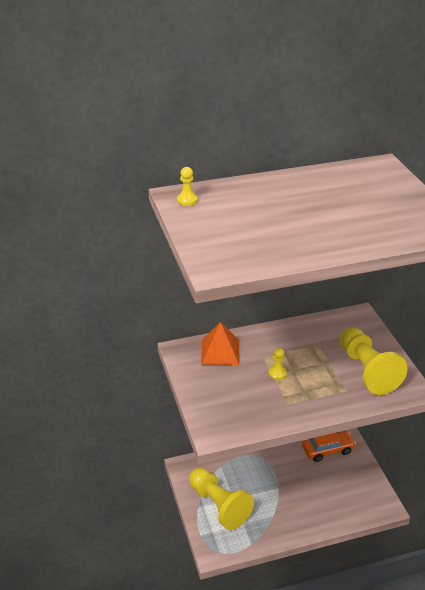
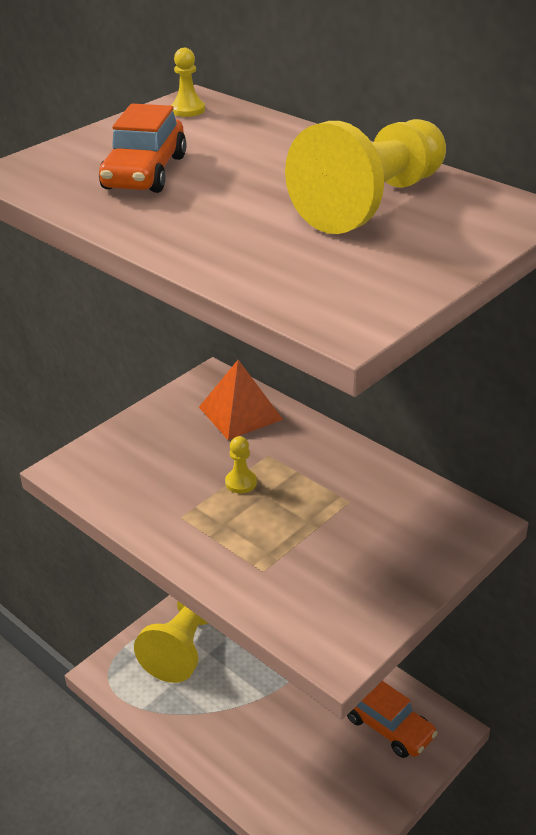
camera: 60 degrees right, 0 degrees up
(257, 233) = (145, 173): none -> orange car
(367, 370) = (335, 579): yellow pawn -> yellow pawn (371, 203)

